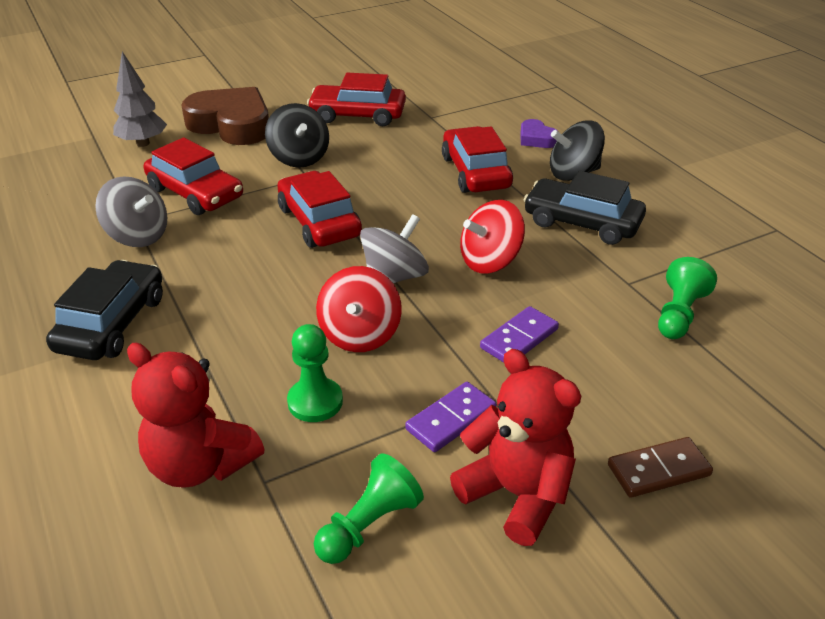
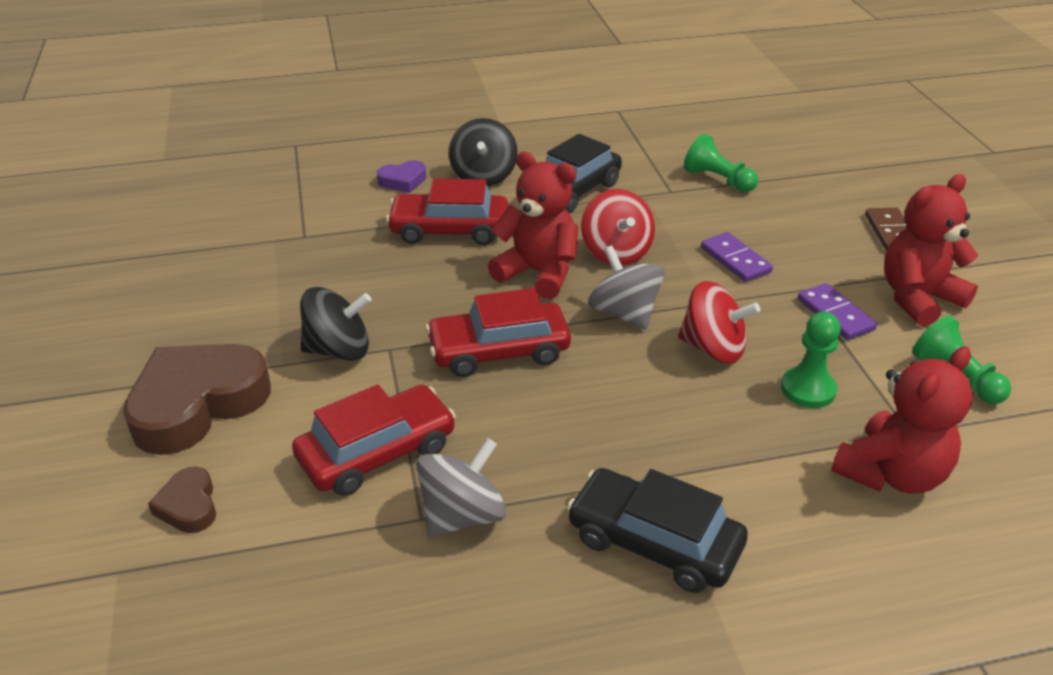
camera: 75 degrees left, 0 degrees up
(143, 143) = (188, 506): grey tree -> brown heart
(357, 115) = (257, 289): red car -> none
(434, 224) = (538, 273): none -> red teddy bear

